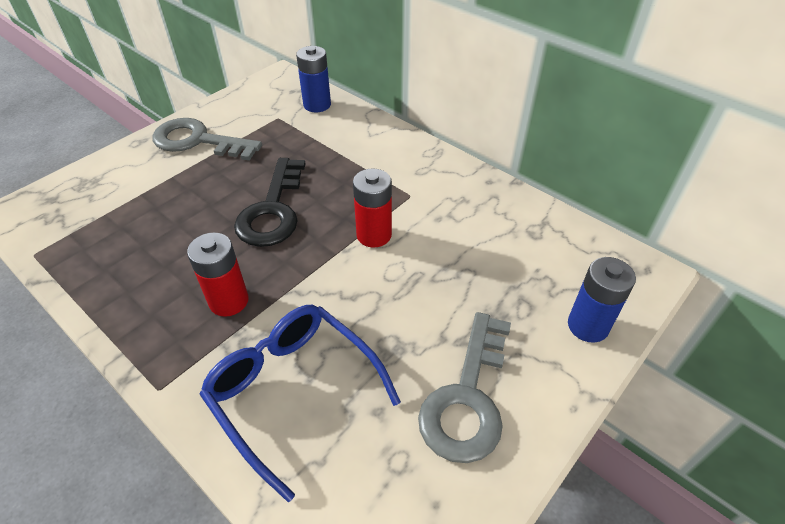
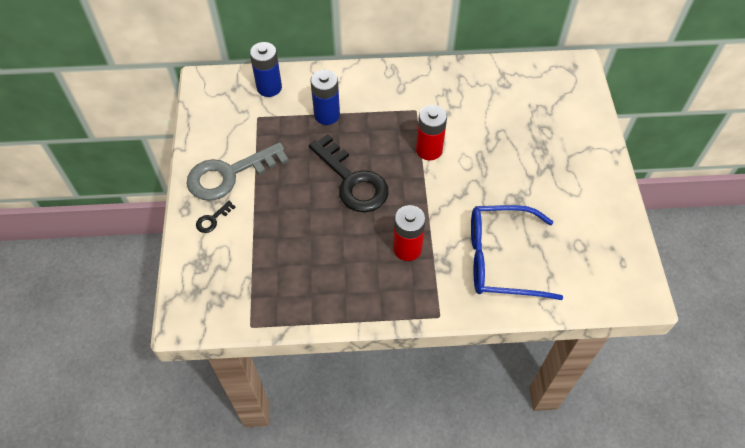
camera: 45 degrees left, 10 degrees up
(139, 161) = (212, 219): none -> black key
(467, 397) = (573, 194): grey key -> none
(588, 326) = (582, 117): blue battery -> blue battery (327, 115)

